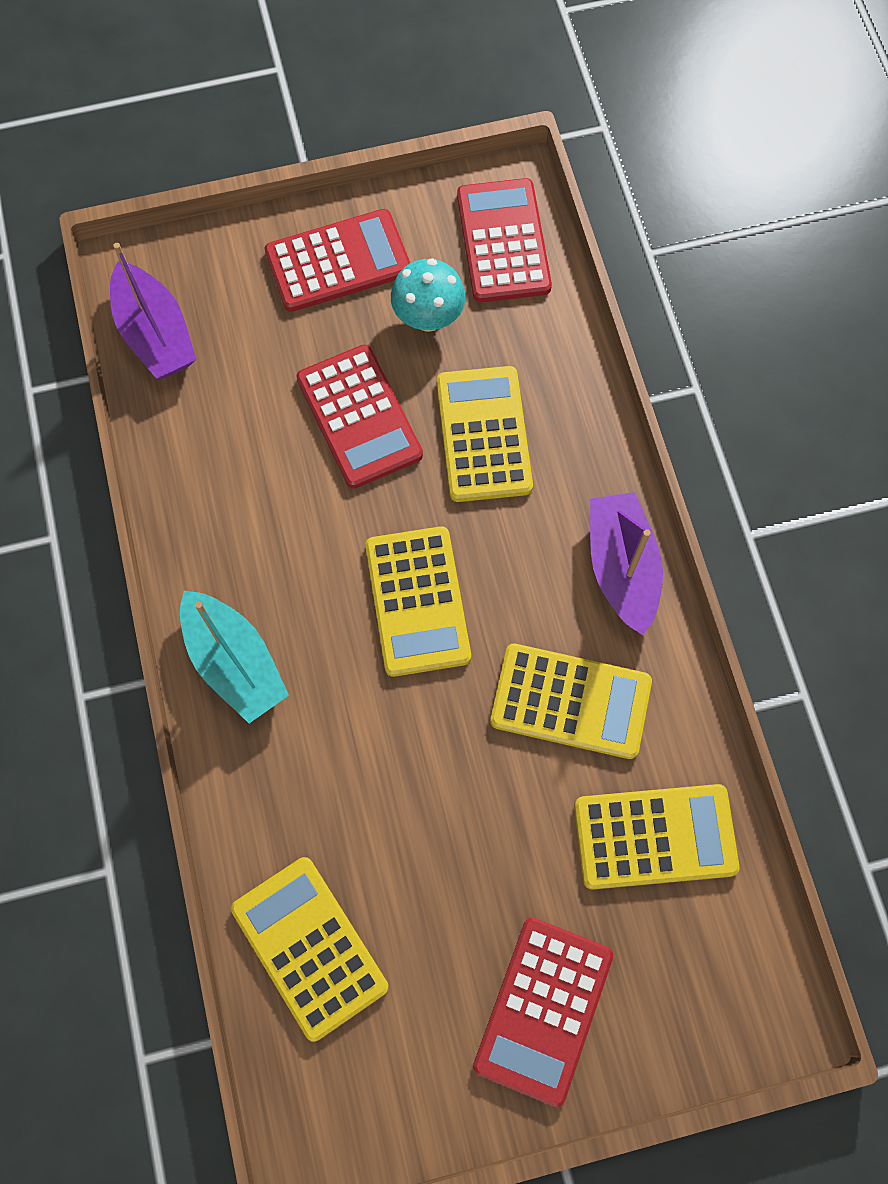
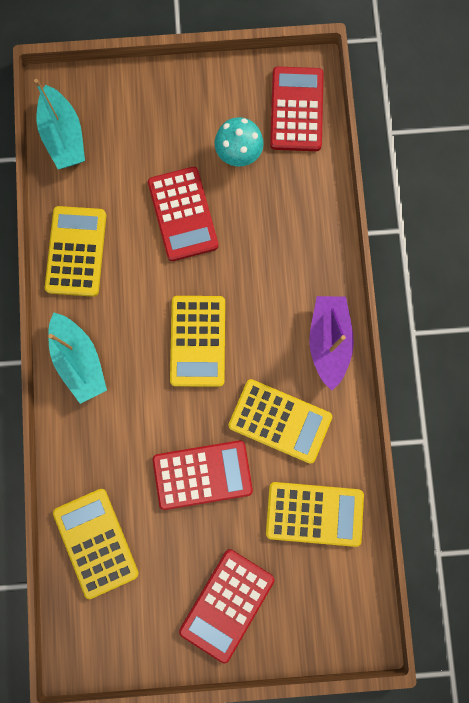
camera: 10 degrees right, 10 degrees up
(155, 334) = (64, 137): purple boat -> turquoise boat
(338, 262) = (188, 106): red calculator -> red calculator (202, 474)
(483, 434) = (259, 239): yellow calculator -> yellow calculator (76, 251)

